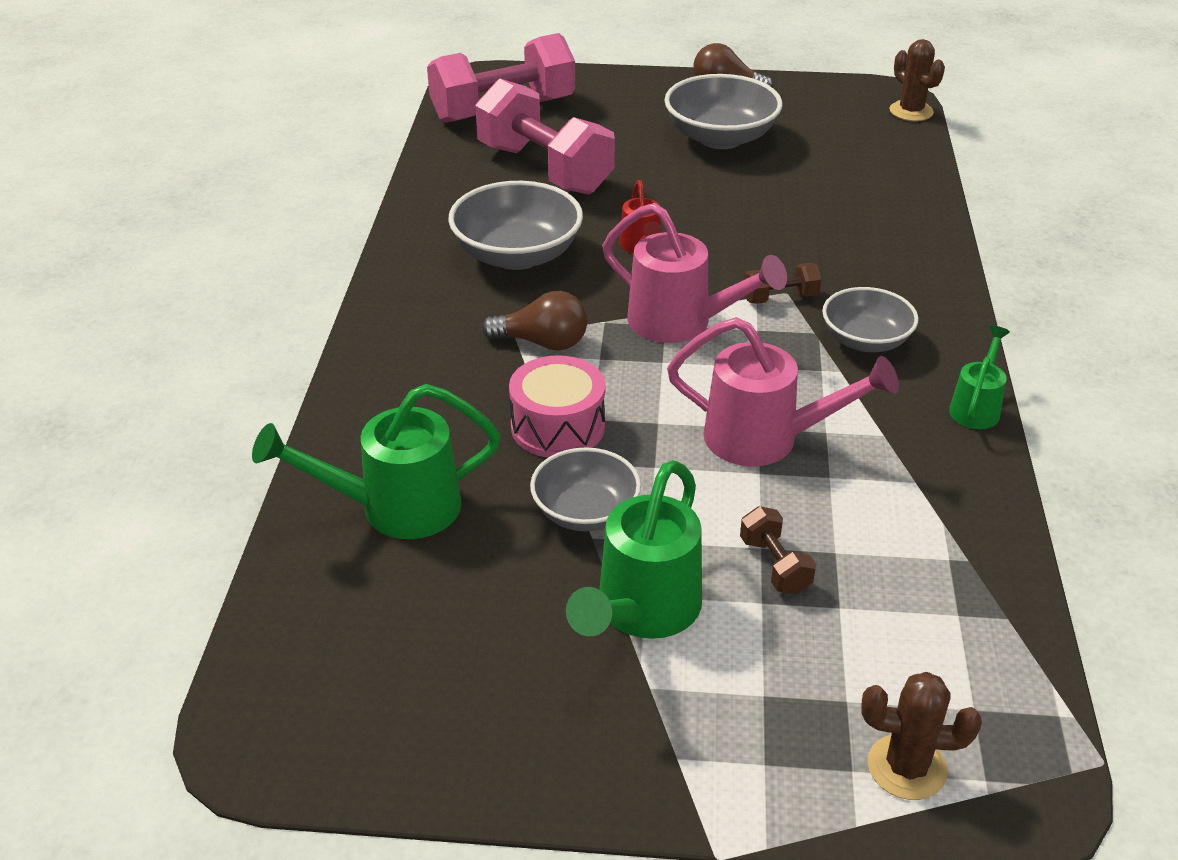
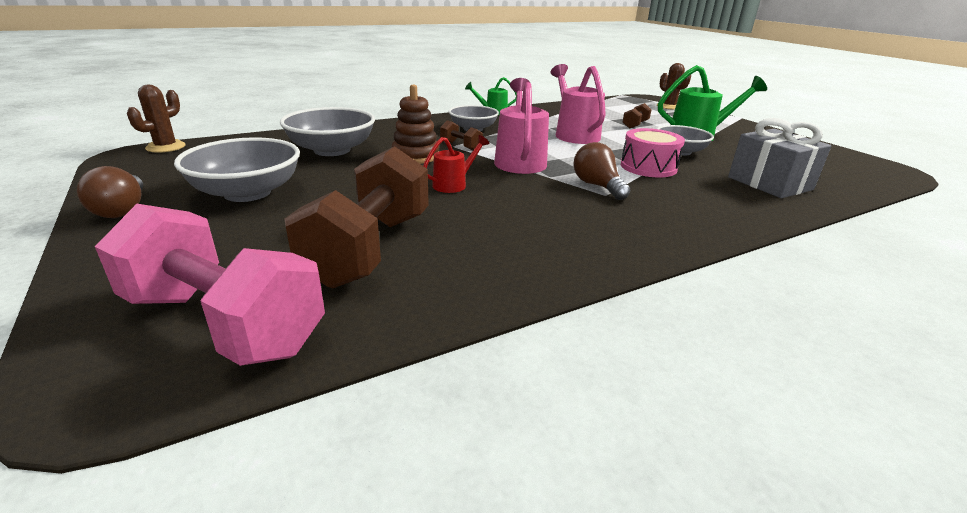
camera: 125 degrees left, 10 degrees down
(395, 508) = (769, 183): green watering can -> grey gift
(517, 255) = (522, 219): grey bowl -> grey bowl (332, 150)
(544, 169) = (370, 248): pink dumbbell -> brown dumbbell
(762, 251) = (415, 156): none -> brown stacking toy

